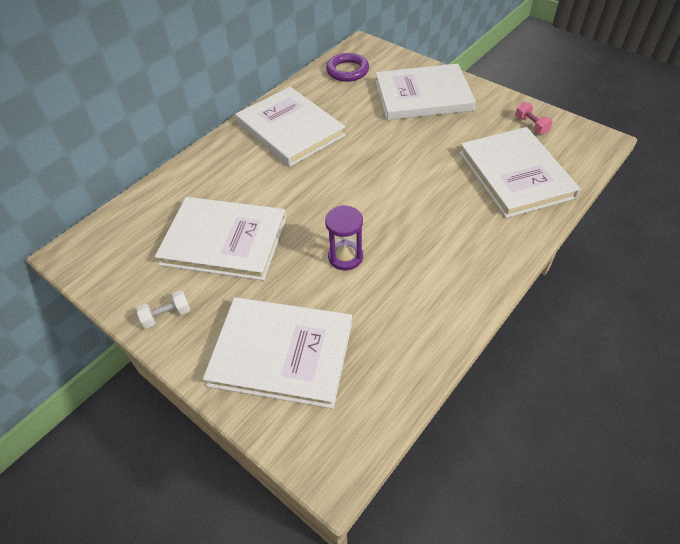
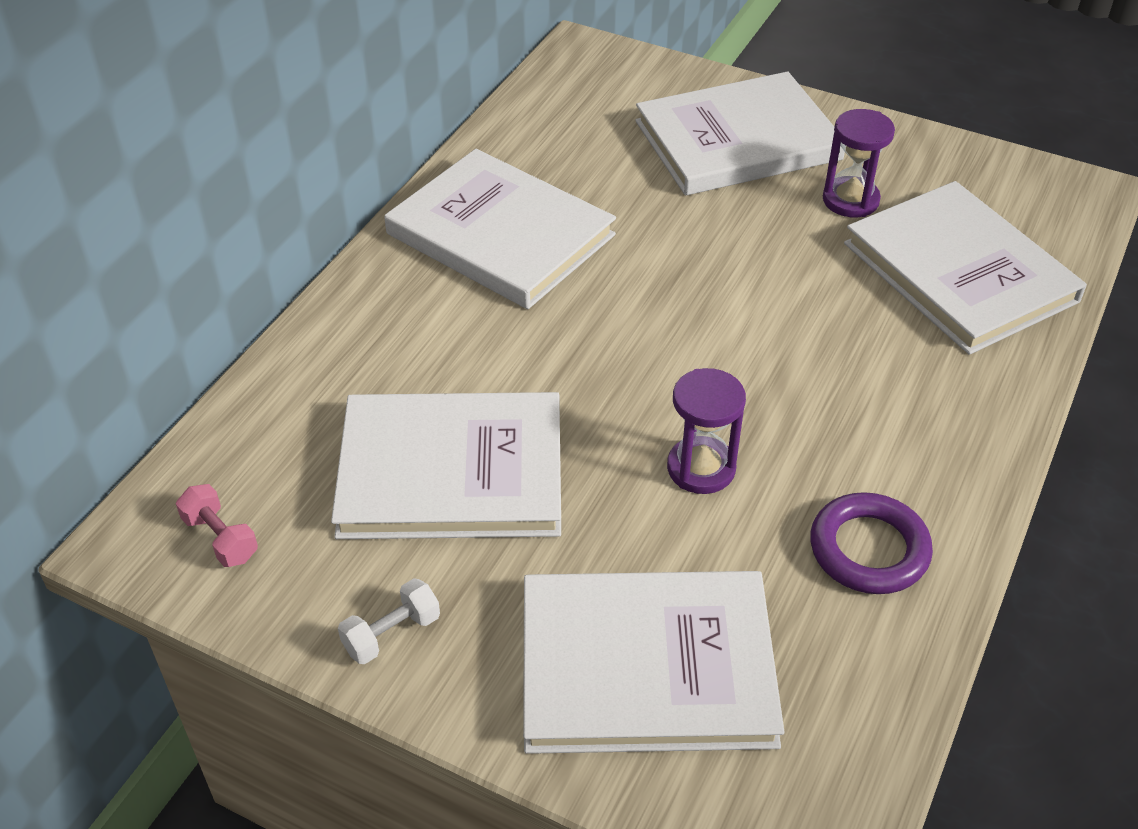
camera: 15 degrees left, 5 degrees down
(347, 71) = (572, 105): purple ring -> purple ring (869, 549)
(470, 131) = (850, 200): none -> purple hourglass
(531, 125) = (957, 176): pink dumbbell -> pink dumbbell (221, 538)

